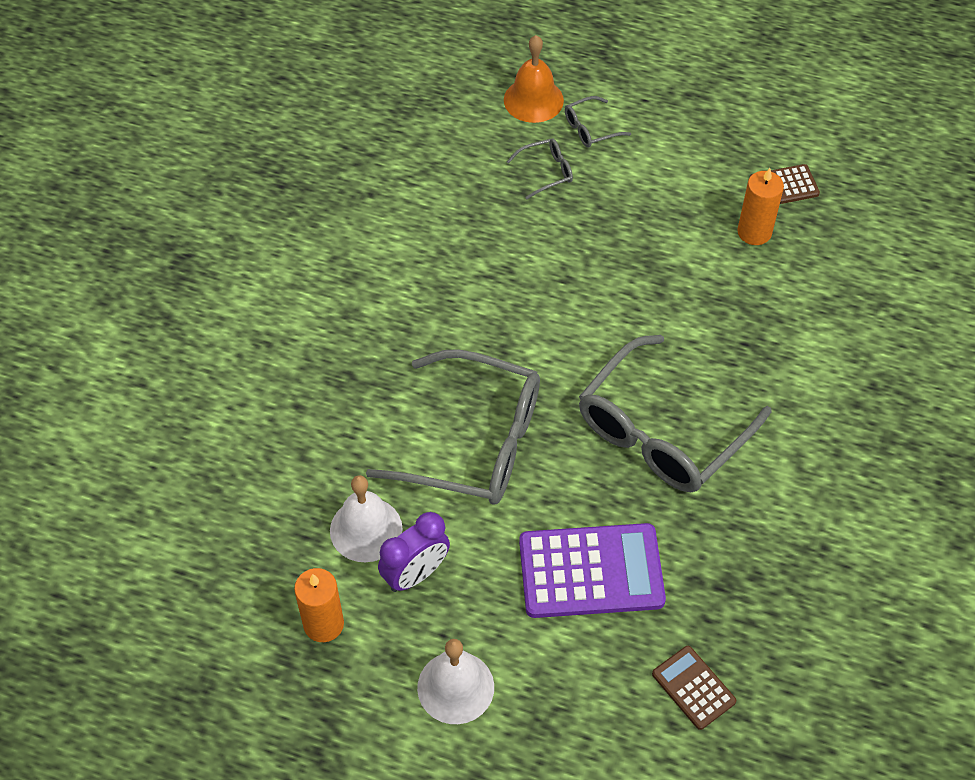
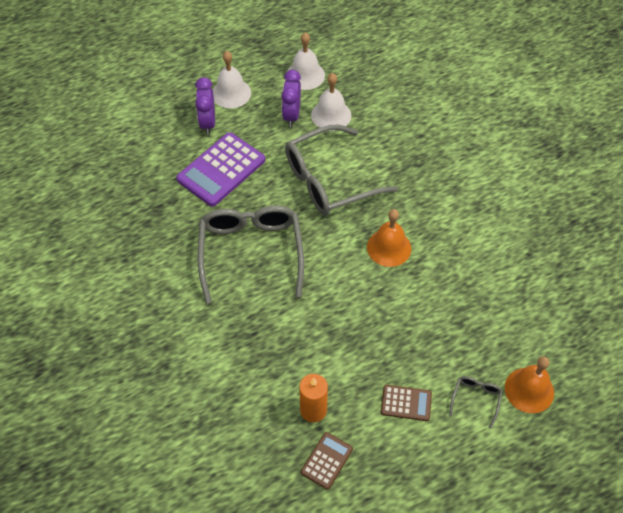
camera: 135 degrees right, 0 degrees up
(323, 624) = (305, 75): orange candle -> white bell
(502, 313) = (389, 247): none -> orange bell
(538, 663) = (208, 123): none -> purple clock
(546, 172) = (464, 347): grey glasses -> none
(693, 687) = (135, 161): brown calculator -> brown calculator (406, 403)

